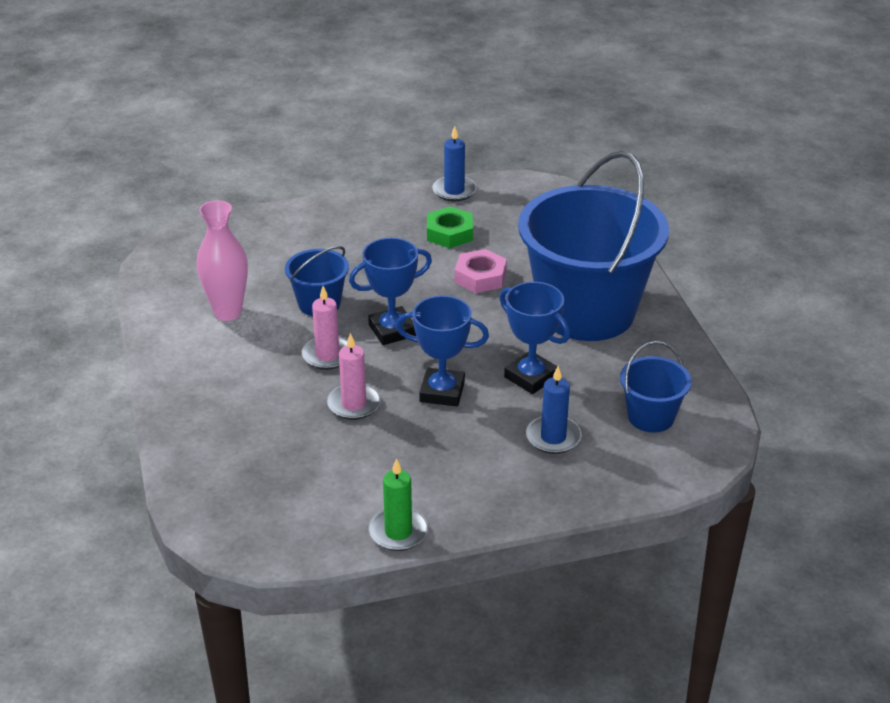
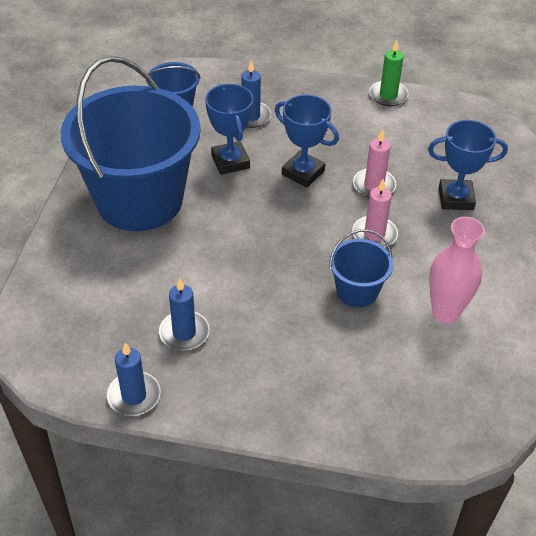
camera: 155 degrees left, 10 degrees up
(392, 330) = (308, 239): blue trophy -> blue trophy (456, 198)
(449, 233) = (184, 333): green nut -> blue candle
(480, 277) = (196, 267): pink nut -> none

